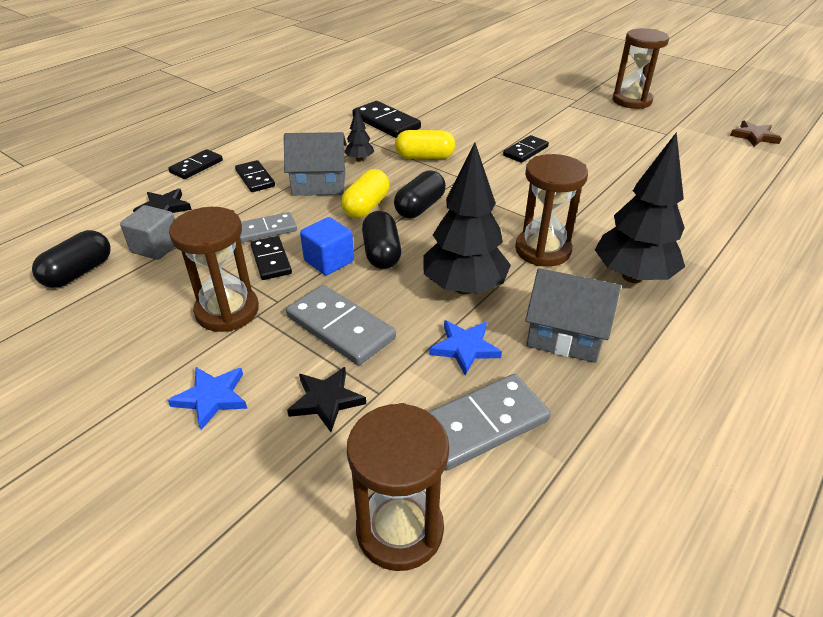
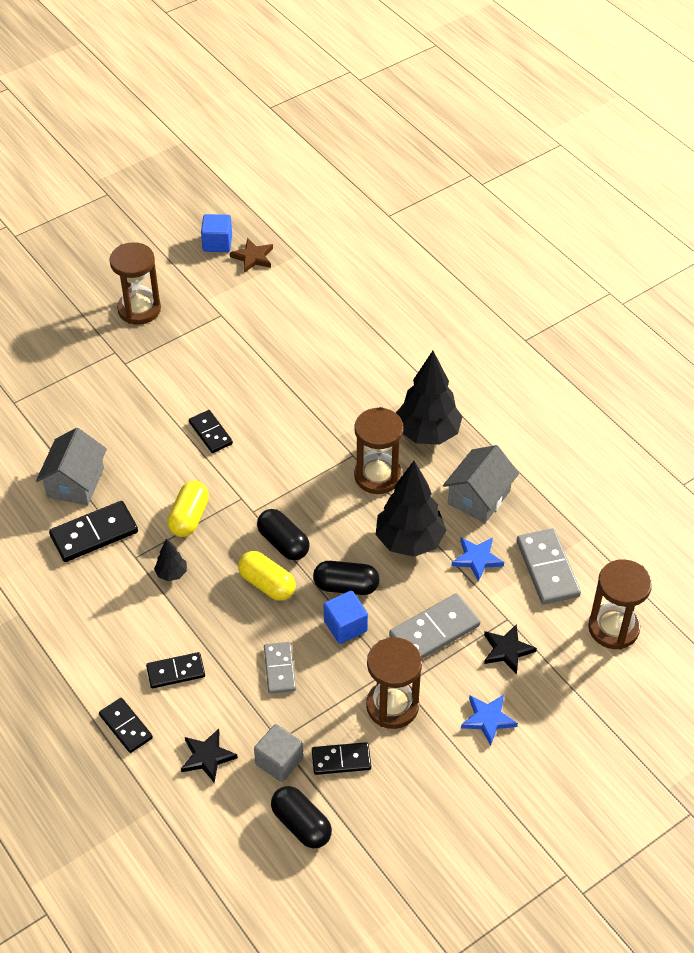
camera: 75 degrees left, 10 degrees up
(271, 260) = (330, 669): black domino -> black domino (341, 760)
(319, 184) = (209, 616): grey house -> grey house (75, 482)
(748, 118) = (217, 243): none -> blue cube

